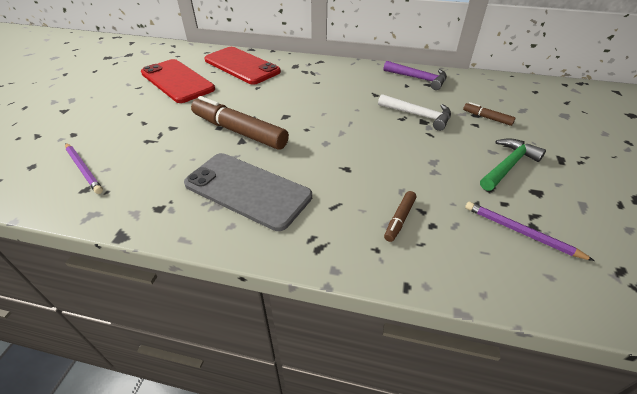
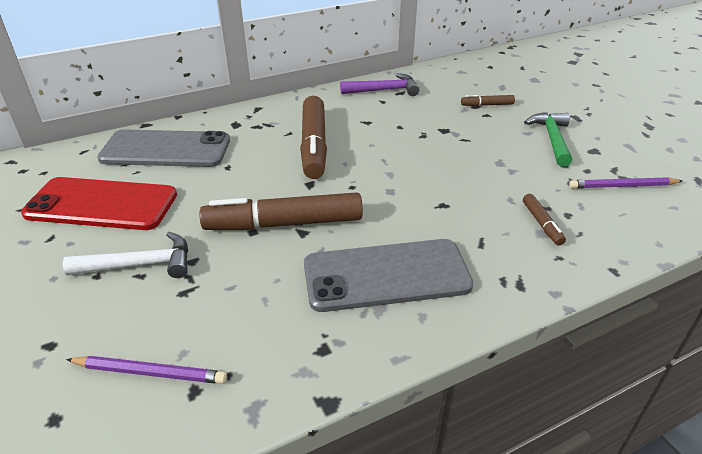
camera: 40 degrees left, 5 degrees down
(242, 66) = (166, 149): red phone -> grey phone
(321, 95) = (314, 145): none -> brown marker
(418, 115) = (432, 126): white hammer -> white hammer (140, 265)

